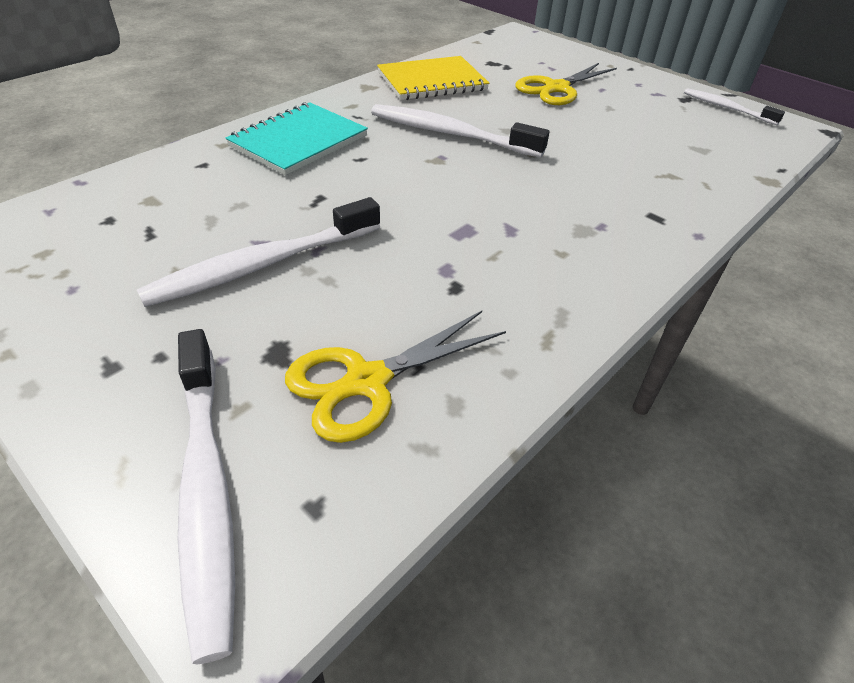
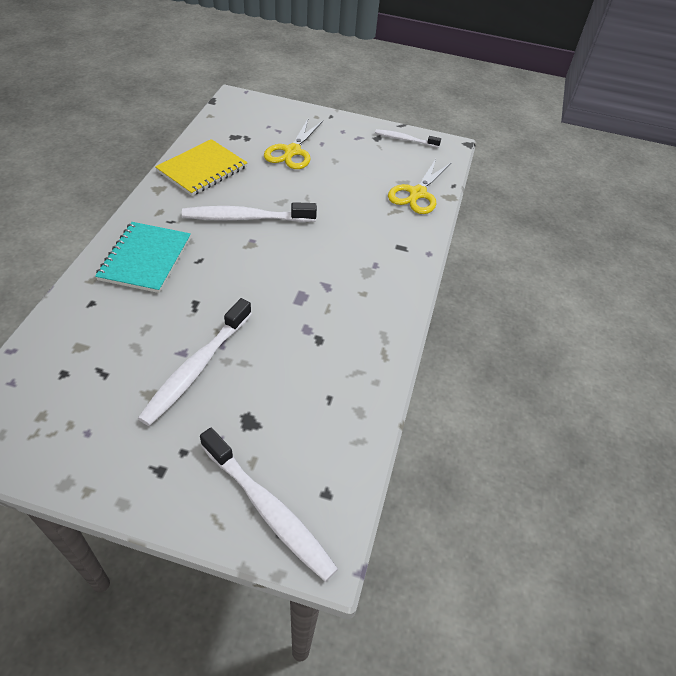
camera: 30 degrees left, 5 degrees up
(367, 381) = (308, 418): yellow scissors -> yellow scissors (417, 193)

